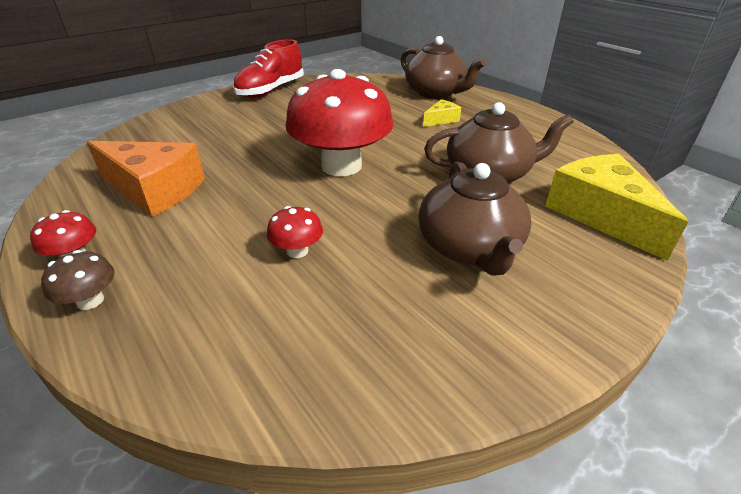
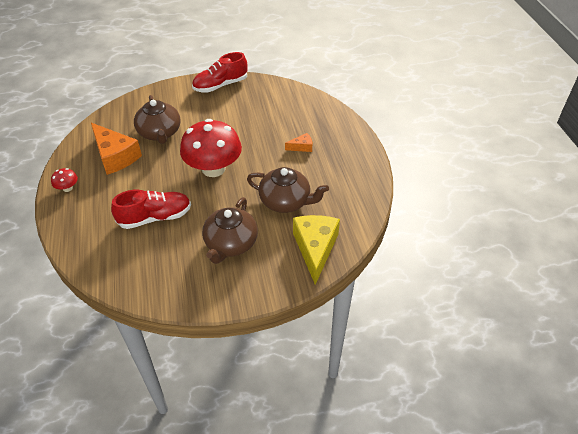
camera: 25 degrees right, 10 degrees up
(90, 300) = (65, 213): brown mushroom -> none
(297, 251) = (155, 217): red mushroom -> red shoe
(435, 93) = (323, 118): brown teapot -> brown teapot (160, 133)
(441, 120) = (301, 147): yellow cheese -> orange cheese

